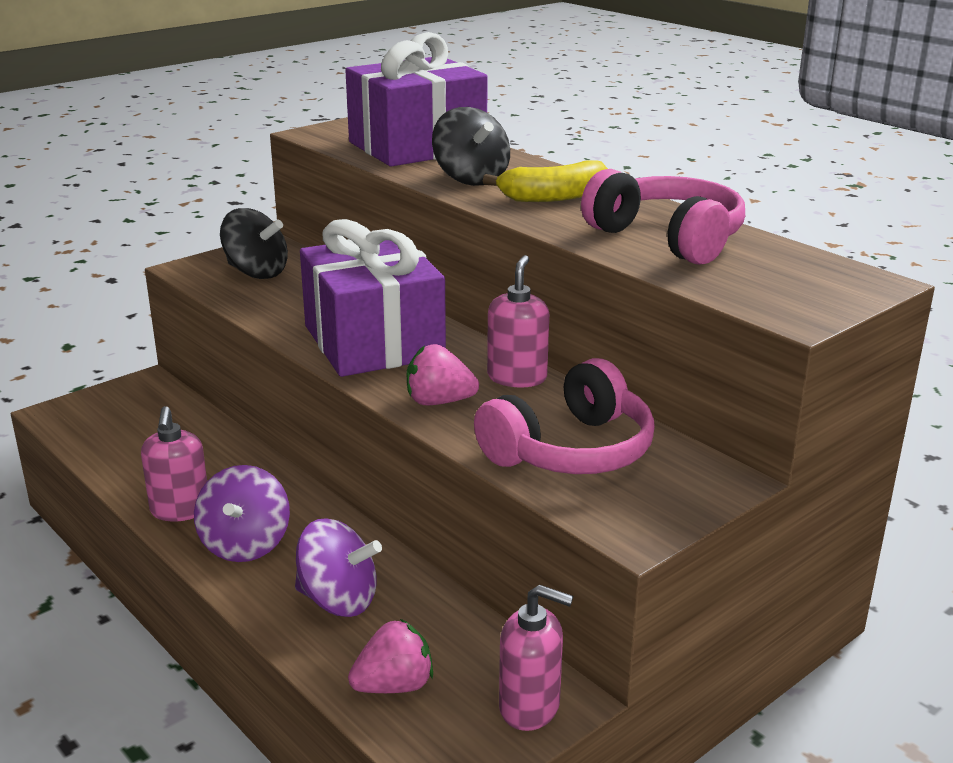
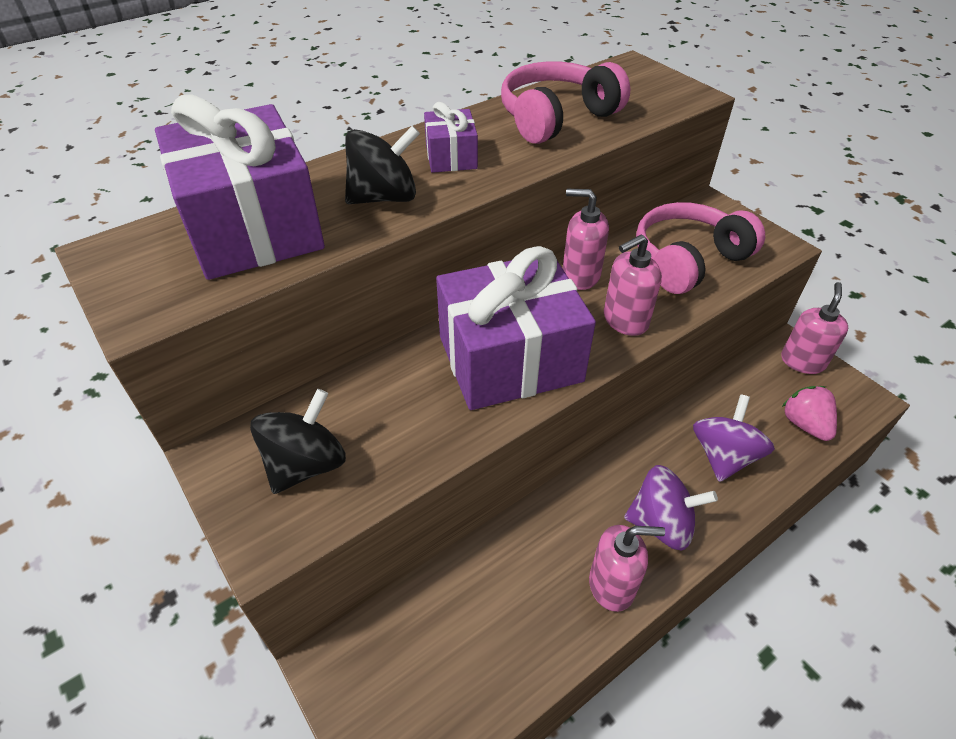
camera: 85 degrees left, 20 degrees up
(439, 402) = (625, 320): pink strawberry -> pink soap dispenser
(553, 197) = (451, 157): yellow banana -> purple gift
(570, 450) = (688, 260): pink headphones -> pink headphones turned 90 degrees counterclockwise

